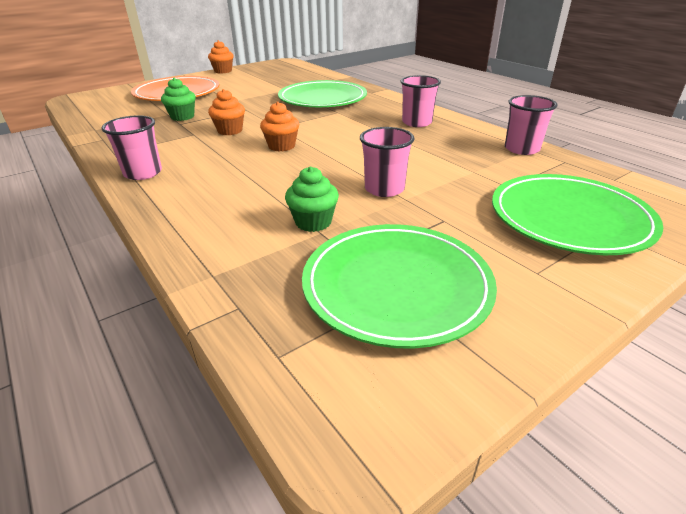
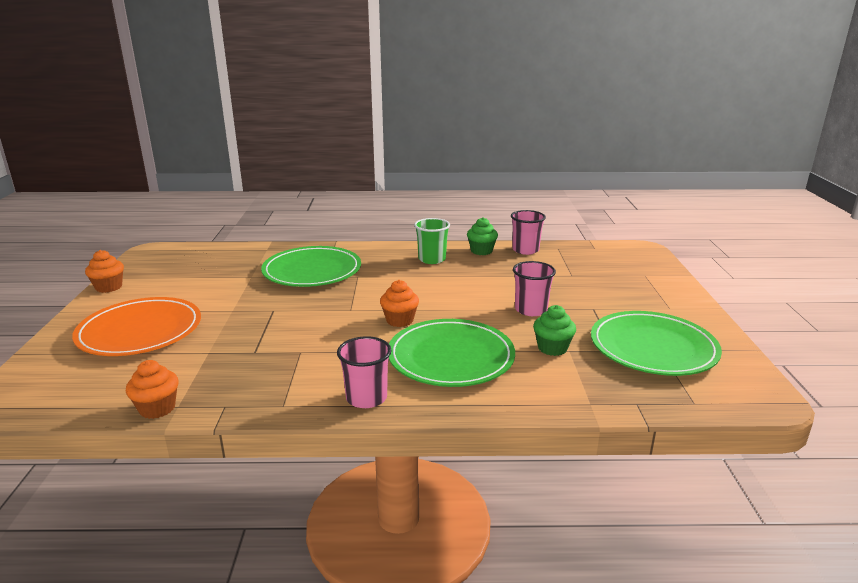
camera: 55 degrees left, 10 degrees down
(182, 117) = (235, 346): green cupcake -> green cupcake (481, 251)
(230, 131) = (322, 332): orange cupcake -> orange cupcake (157, 408)
(417, 122) = (432, 259): pink cup -> green cup
(569, 218) = (625, 277): green plate -> green plate (451, 357)

